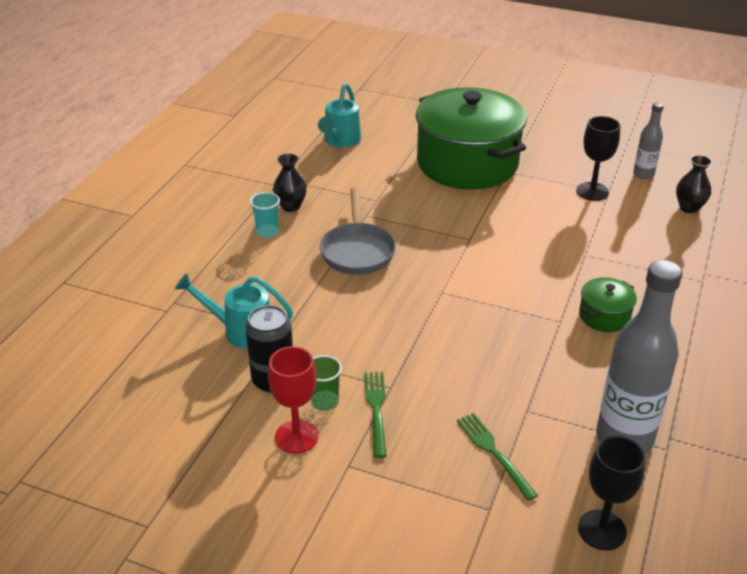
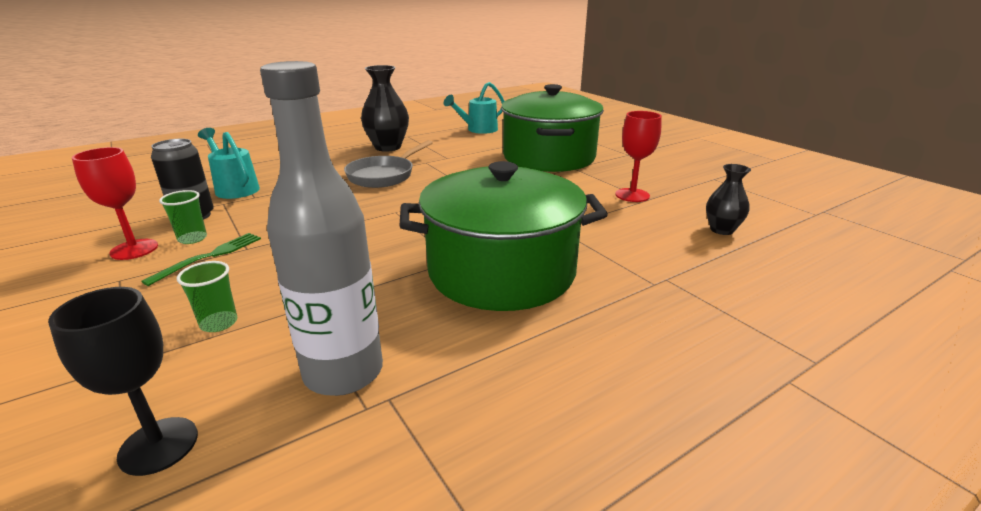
camera: 35 degrees right, 10 degrees down
(267, 232) = (350, 153): turquoise cup -> none
(291, 206) = (388, 147): black vase -> black vase, size x1.70
(494, 452) = (219, 323): green fork -> green cup
(592, 191) = (632, 195): black goblet -> red goblet
(604, 316) = (501, 271): green pot -> green pot, size x2.44
(643, 174) = (703, 198): grey bottle -> none

